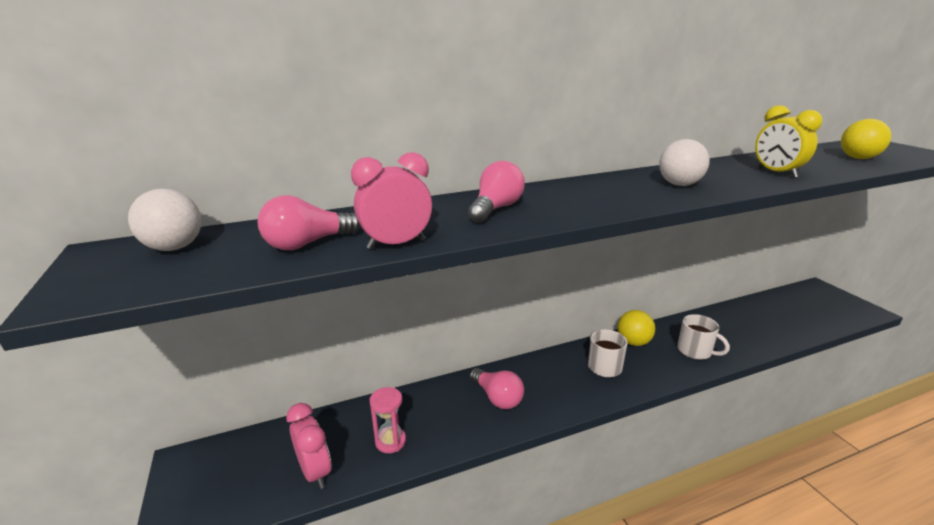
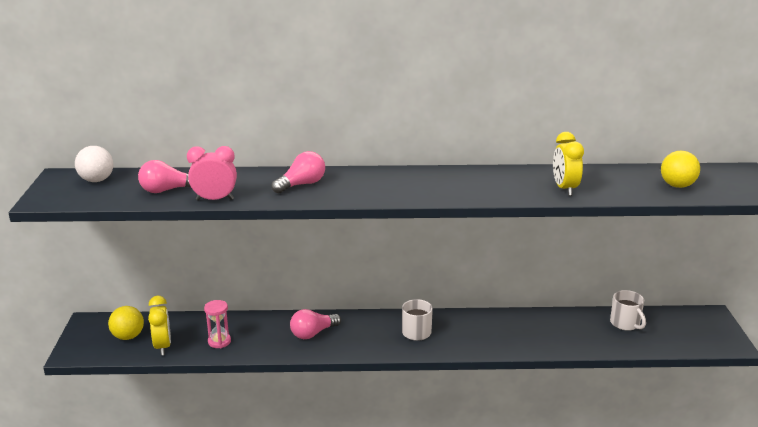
camera: 20 degrees right, 0 degrees up
(315, 472) = (163, 346): pink clock -> yellow clock
(497, 398) = (313, 333): pink light bulb -> pink light bulb turned 75 degrees clockwise
(633, 342) = (461, 320): yellow ball -> yellow ball (128, 336)
(679, 184) = (463, 186): white ball -> none
(695, 351) = (509, 338): white mug -> white mug (625, 323)

